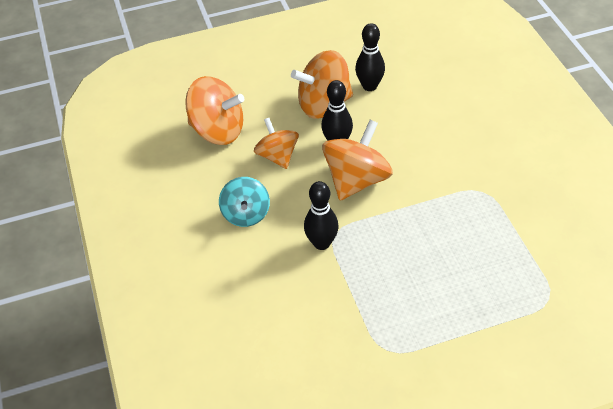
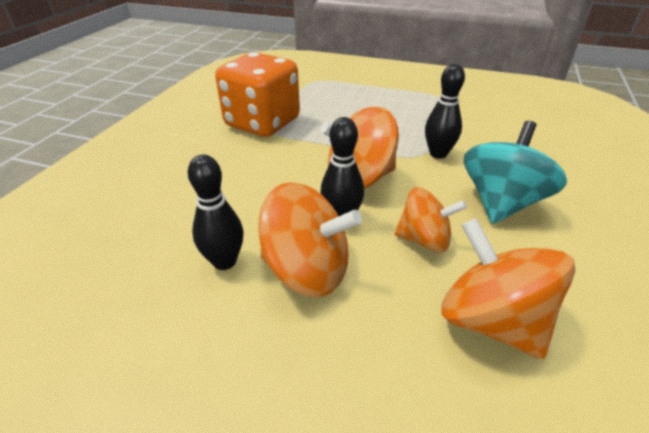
camera: 145 degrees left, 10 degrees down
(246, 214) = (501, 203): turquoise spinning top -> turquoise spinning top, size x1.52
(277, 156) = (424, 240): orange spinning top -> orange spinning top turned 90 degrees counterclockwise
(500, 195) = (262, 123): none -> orange dice

